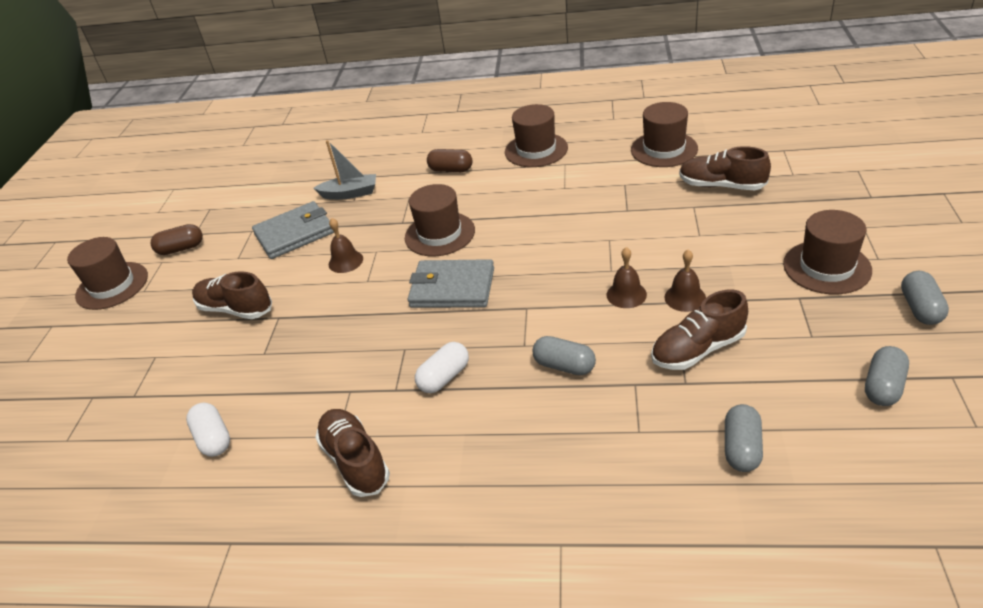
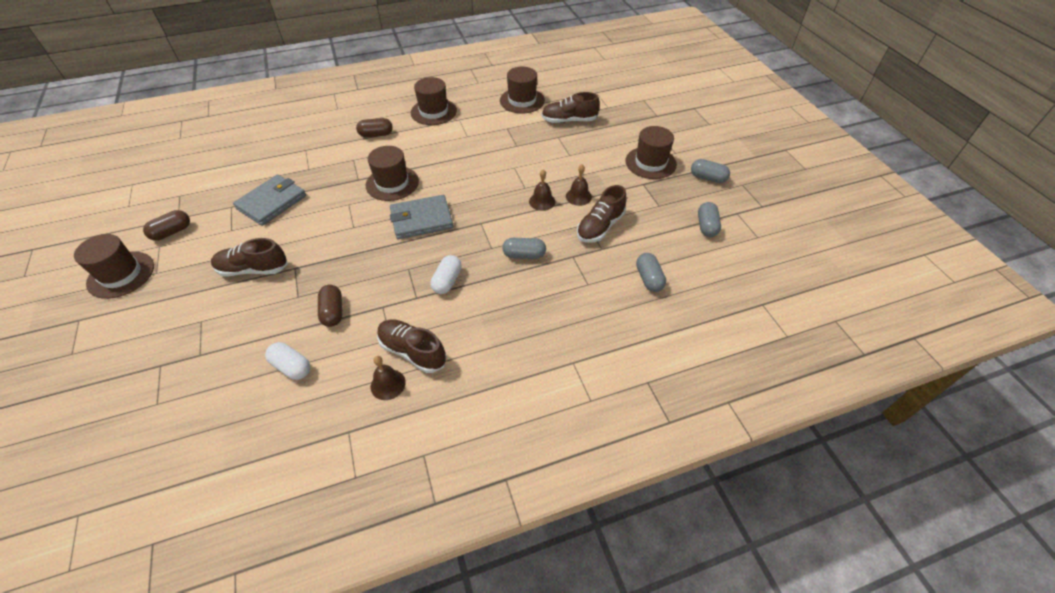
camera: 30 degrees left, 10 degrees up
(291, 382) = (333, 312): none -> brown capsule
(345, 261) = (328, 216): brown bell -> brown bell (388, 384)
(350, 193) = (302, 164): grey boat -> none
(920, 308) = (707, 178): grey capsule -> grey capsule turned 45 degrees counterclockwise

